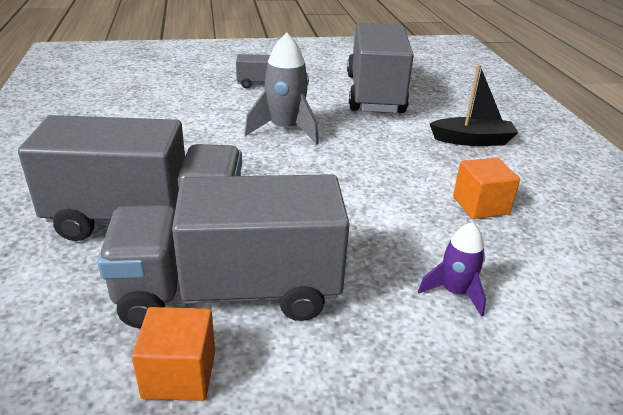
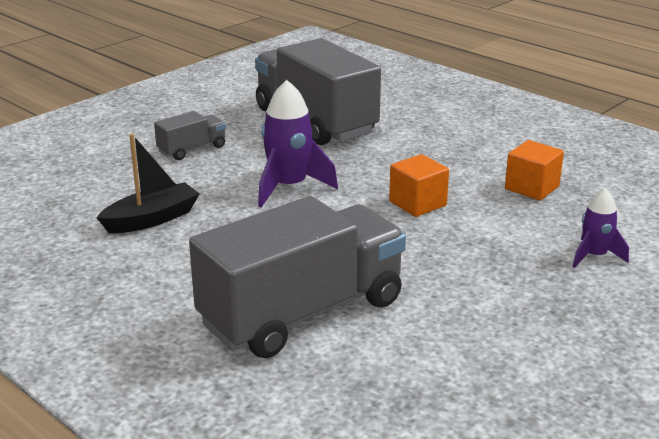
camera: 35 degrees left, 5 degrees down
(179, 374) = (505, 391): orange cube -> orange cube (417, 203)
(229, 292) = (454, 329): grey truck -> none
(285, 130) = (289, 187): grey rocket -> purple rocket
(472, 140) = (457, 136): black boat -> black boat (152, 219)

